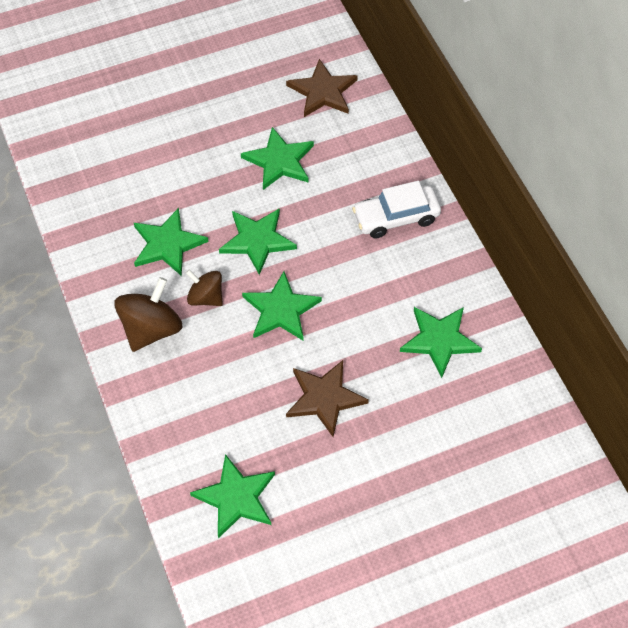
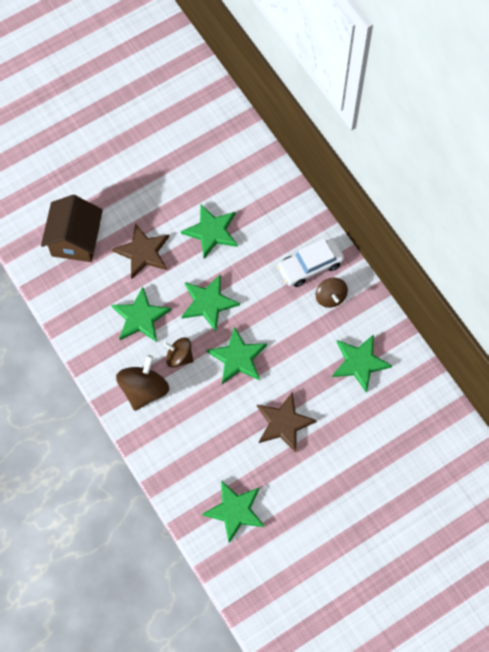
camera: 10 degrees left, 10 degrees up
(109, 146) = (75, 240): none -> brown house
(323, 92) = (233, 164): brown star -> brown star (143, 252)
(415, 257) = (330, 297): none -> brown spinning top

